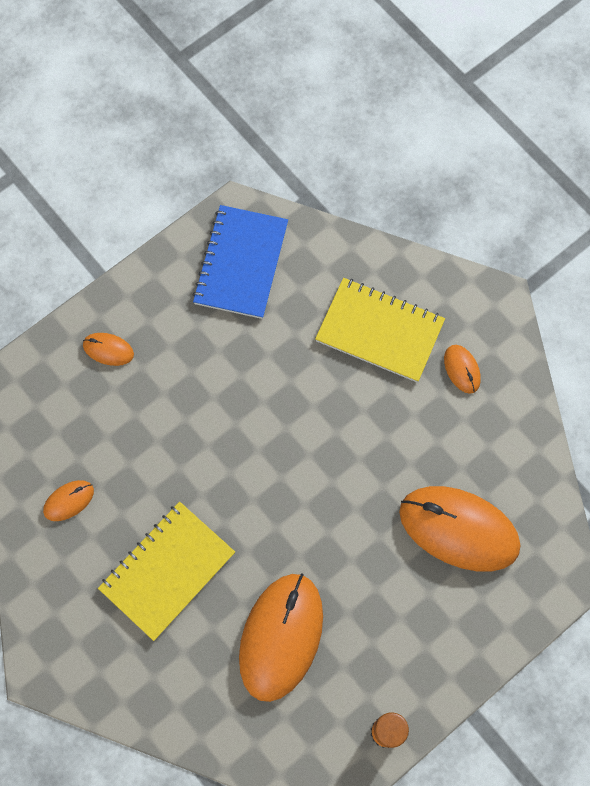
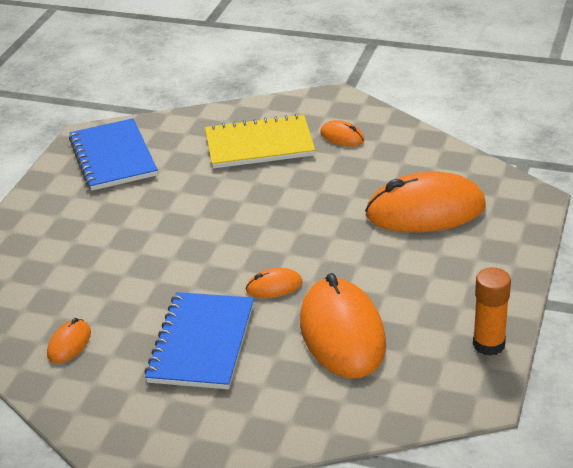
camera: 30 degrees left, 35 degrees down
(108, 350) = (34, 245): orange mouse -> orange mouse (274, 286)
(167, 571) = (202, 343): yellow notebook -> blue notebook

